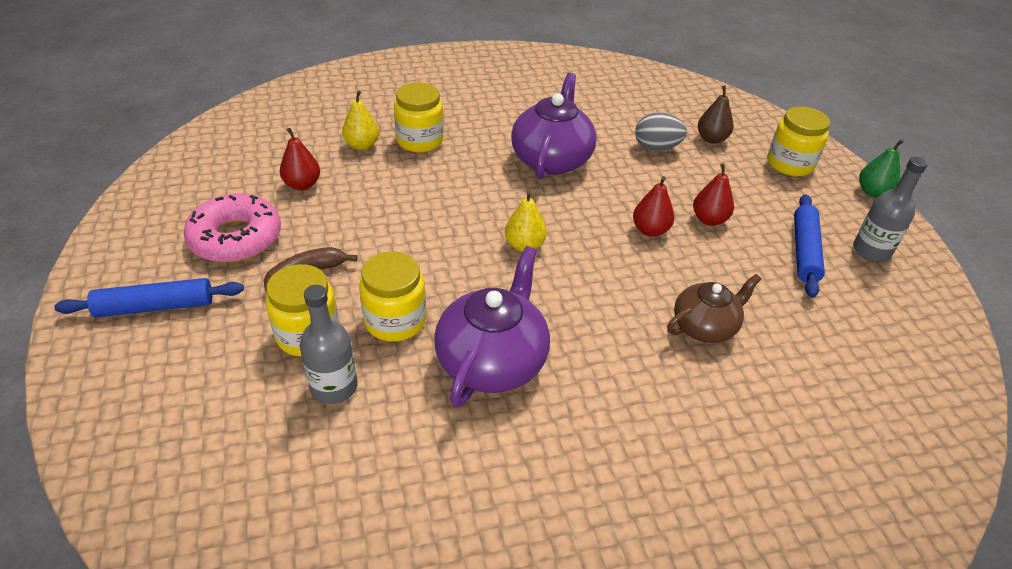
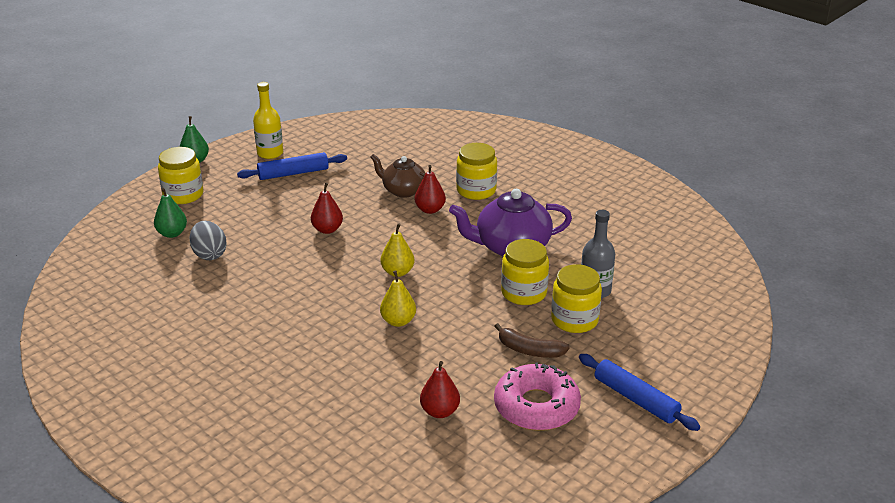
camera: 120 degrees left, 10 degrees down
(362, 145) = (350, 409): yellow pear -> yellow pear (398, 321)
(420, 140) = (310, 378): yellow jar -> yellow jar (476, 190)
(551, 159) = (274, 297): purple teapot -> none
(709, 219) = (291, 211): red pear -> red pear (430, 210)
(711, 139) = (172, 233): brown pear -> green pear
(871, 251) = (270, 153): grey bottle -> yellow bottle

